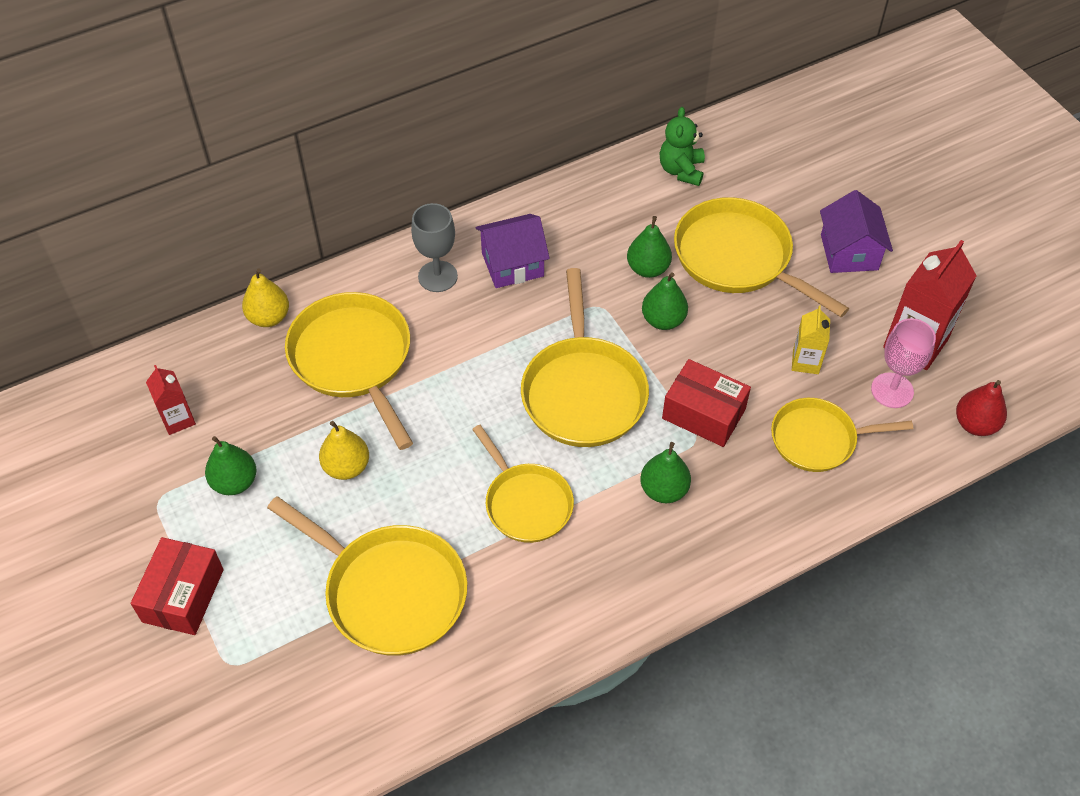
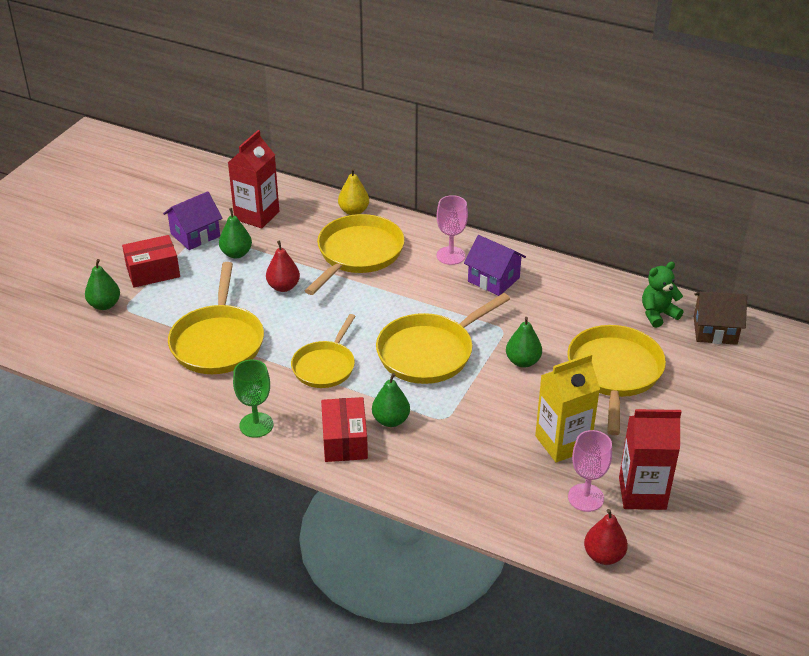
camera: 55 degrees right, 15 degrees down
(178, 419) = (257, 215): red carton -> red carton, size x1.81
(346, 467) = (283, 287): yellow pear -> red pear
(437, 276) = (450, 255): grey goblet -> pink goblet
(572, 628) = (256, 425): none -> green goblet
(648, 268) = (557, 336): green pear -> green pear (104, 305)
(703, 414) = (467, 412): red box -> red box (344, 440)
(739, 145) = (715, 330): none -> brown house
(805, 362) = (562, 443): yellow carton -> yellow carton, size x1.81
(818, 439) = (503, 476): yellow pan -> none
(849, 252) = (685, 424): purple house -> purple house (195, 235)

